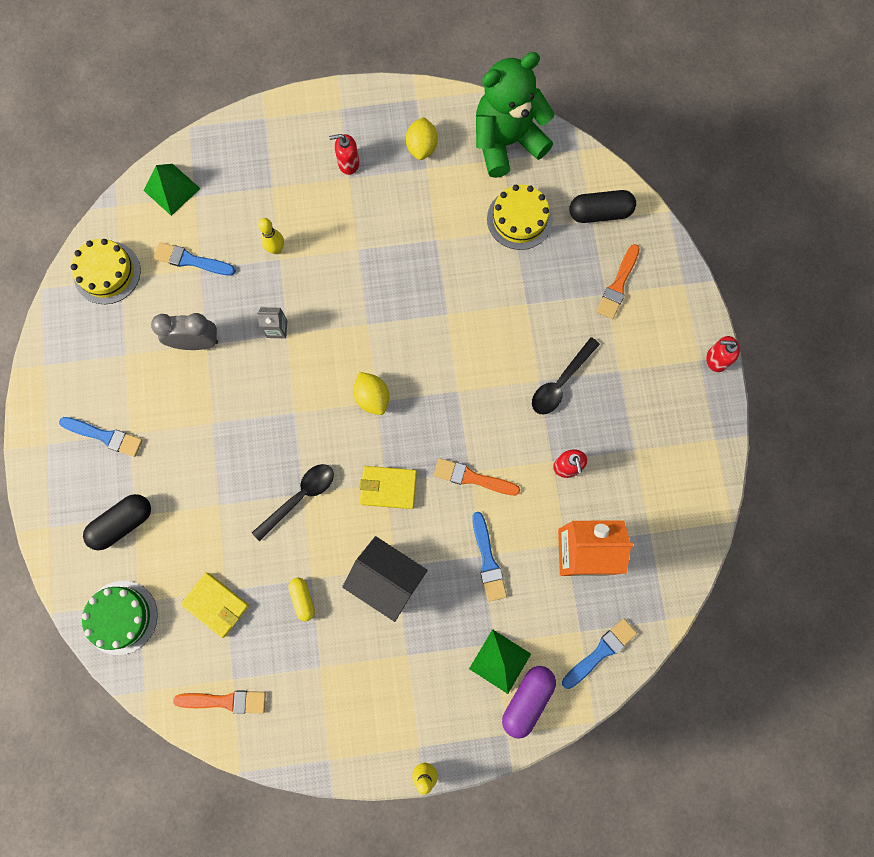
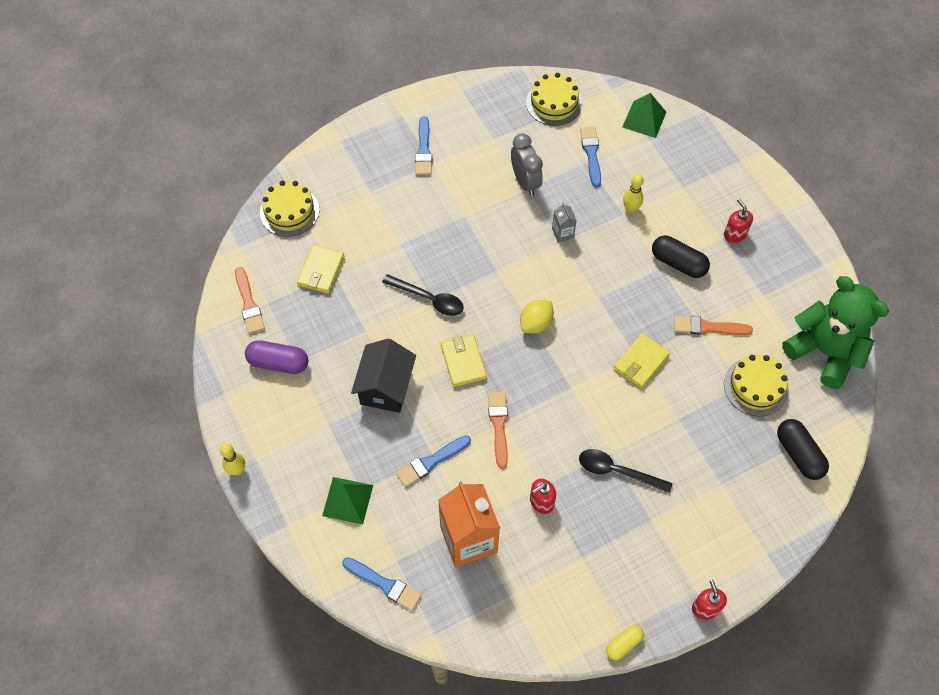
camera: 70 degrees right, 15 degrees down
(121, 617) = (289, 211): green cake -> yellow cake
(123, 523) = (361, 186): black capsule -> black capsule (678, 263)
(303, 599) = (347, 330): yellow capsule -> yellow capsule (623, 644)
(422, 147) = (781, 285): yellow lemon -> none
(454, 313) = (640, 362): none -> yellow wallet
(527, 699) = (322, 534): purple capsule -> purple capsule (278, 363)
(618, 285) = (735, 493): orange brush -> orange brush (708, 327)

